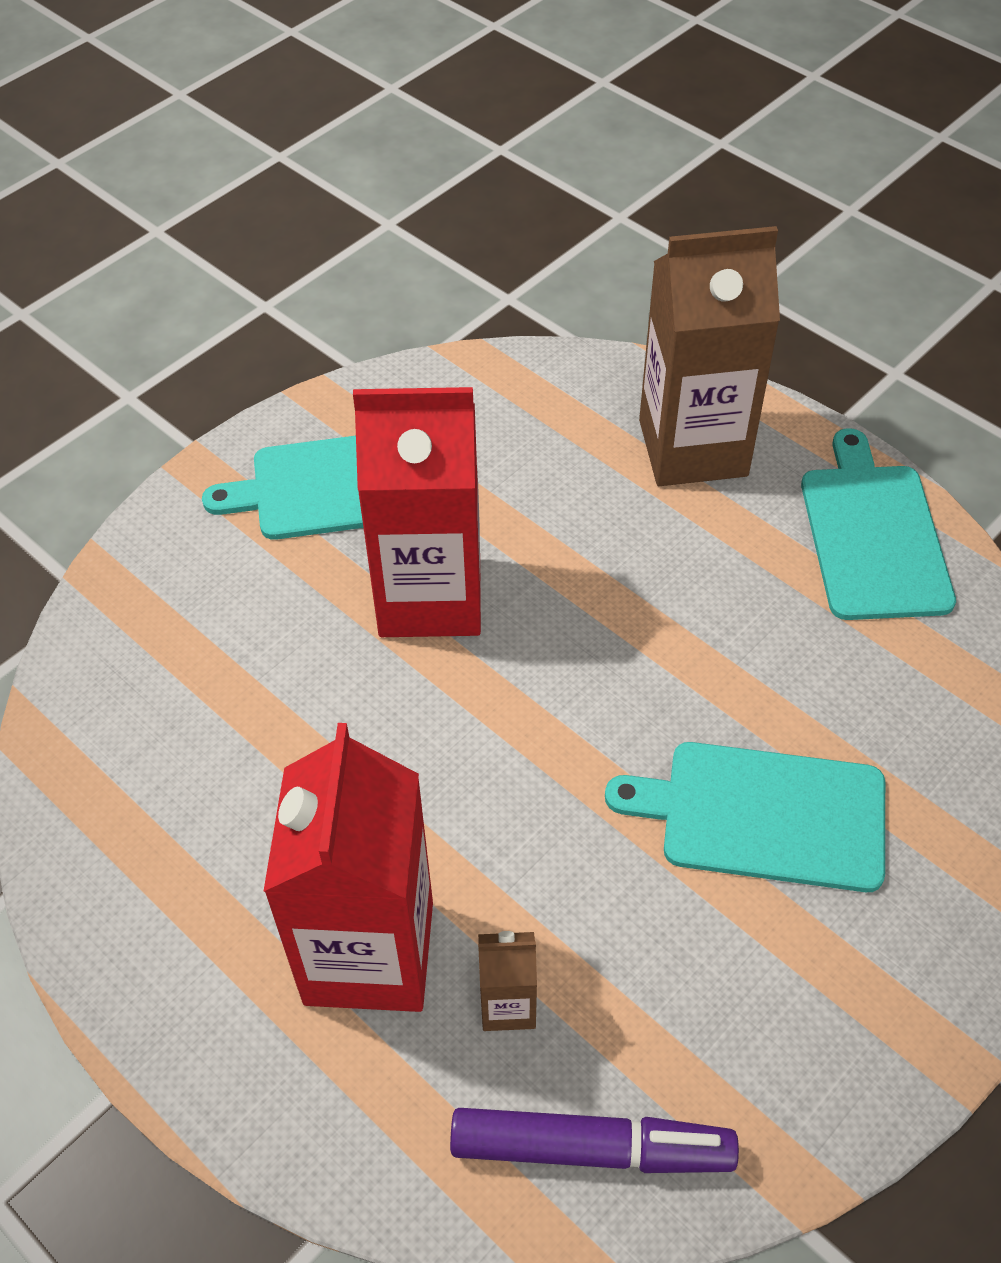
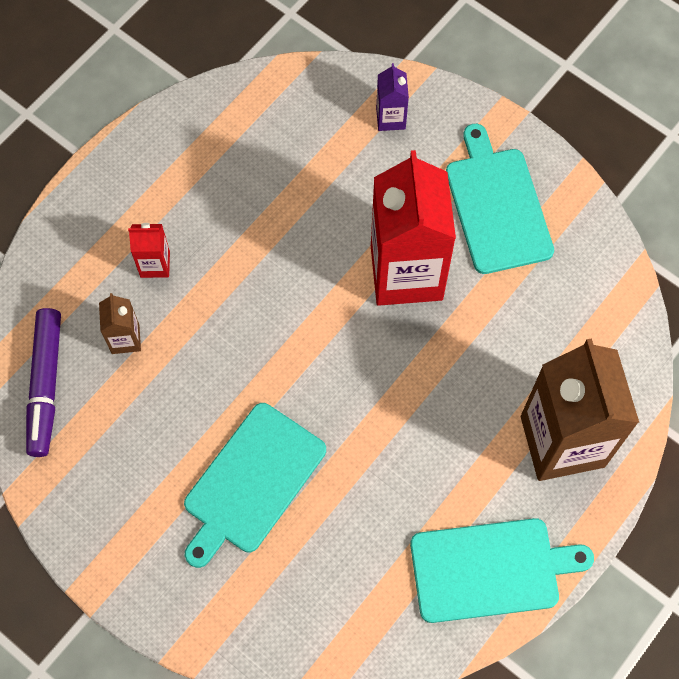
camera: 85 degrees right, 15 degrees up
(164, 599) = (390, 118): none -> purple carton
(369, 952) = (155, 264): red carton -> red carton, size x0.43
(763, 815) = (251, 482): turquoise cutting board -> turquoise cutting board turned 150 degrees counterclockwise

